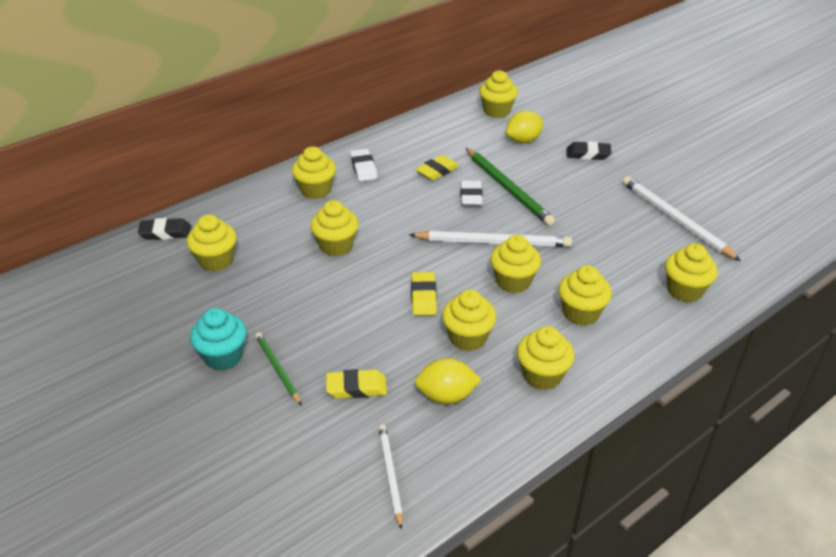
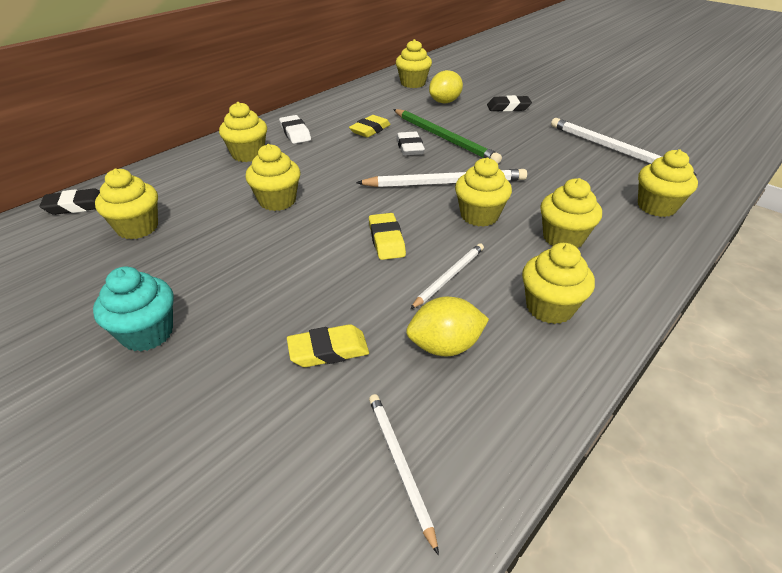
camera: 10 degrees left, 0 degrees up
(277, 369) = (221, 340): green pencil -> none
(468, 338) = (449, 276): yellow cupcake -> white pencil

